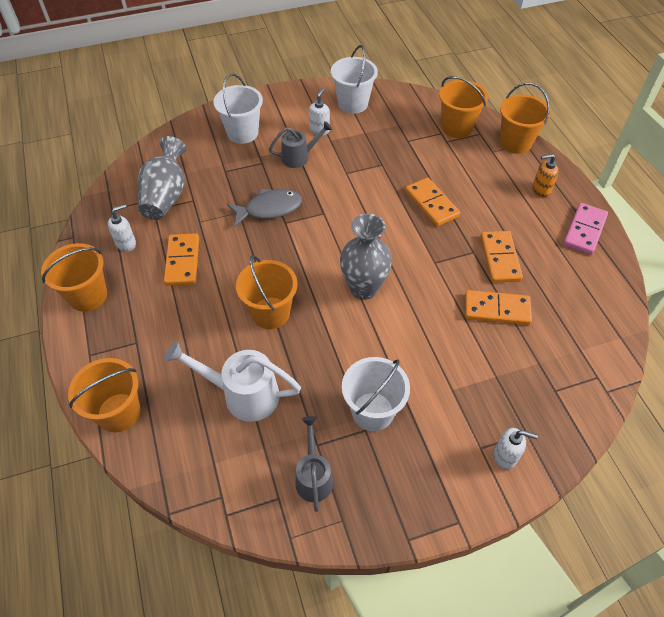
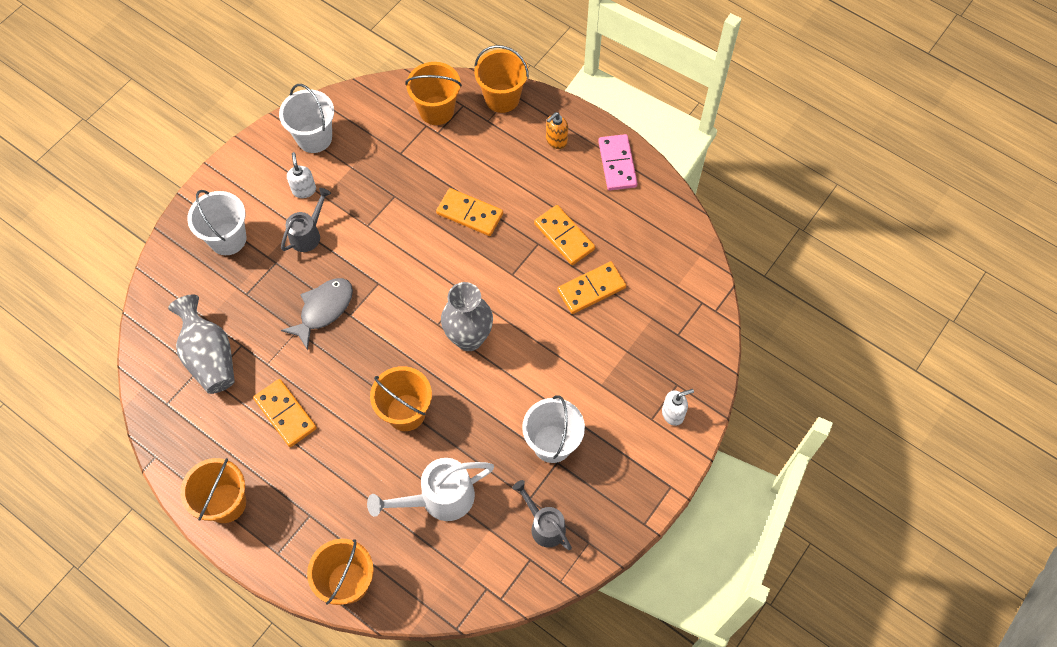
camera: 35 degrees left, 10 degrees up
(126, 243) = (215, 430): white soap dispenser -> none

